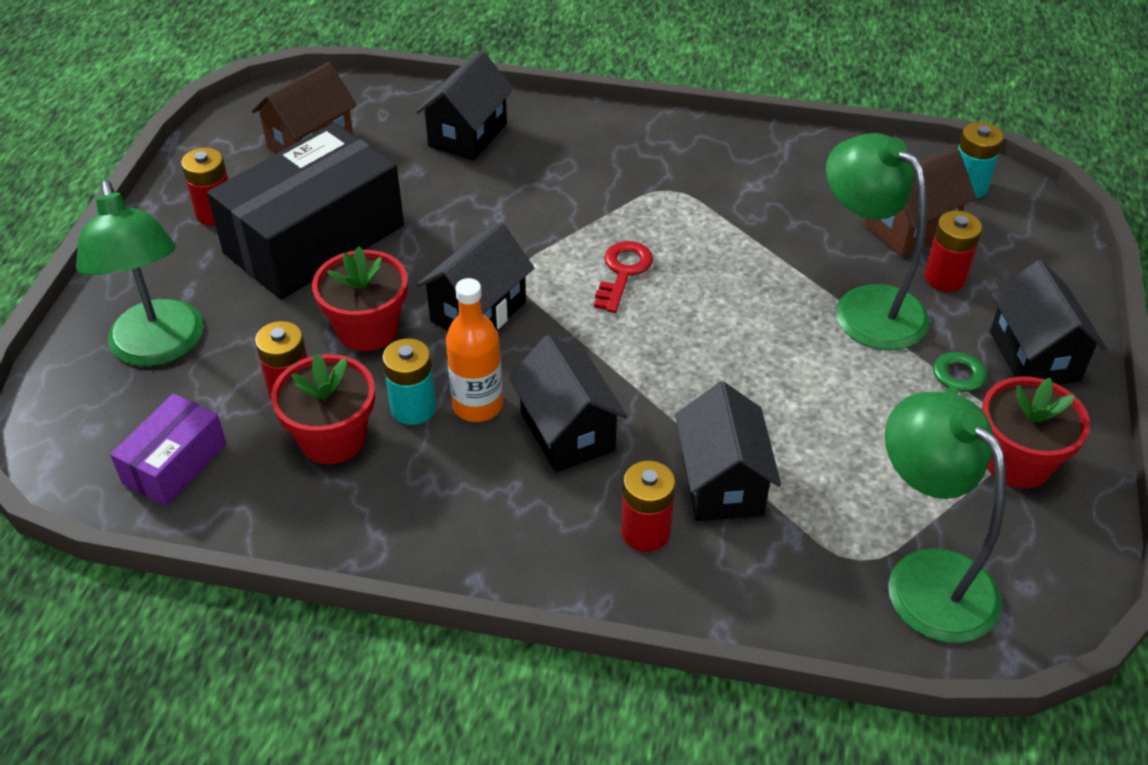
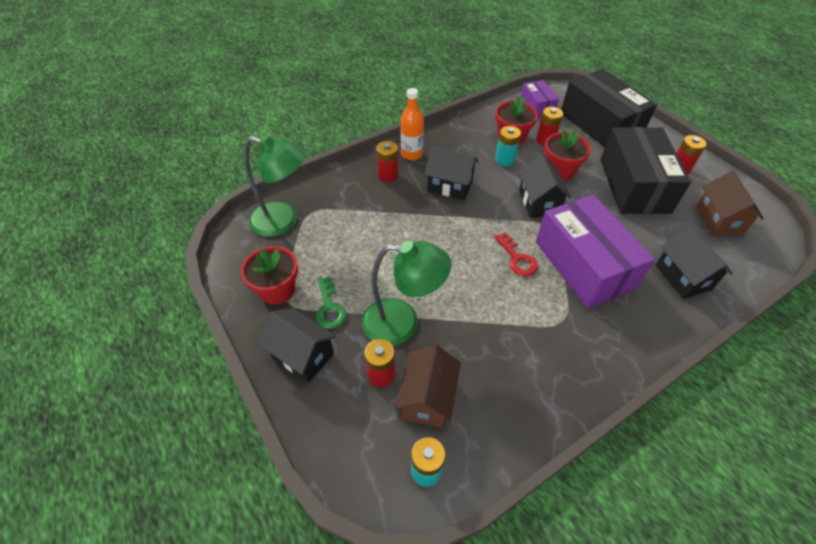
camera: 135 degrees right, 5 degrees up
(159, 348) = (600, 124): green lamp -> black box
(477, 405) = (488, 173): orange bottle -> orange bottle (411, 154)
(552, 213) = (584, 264): none -> purple box
(722, 483) = (381, 205): black house -> none

